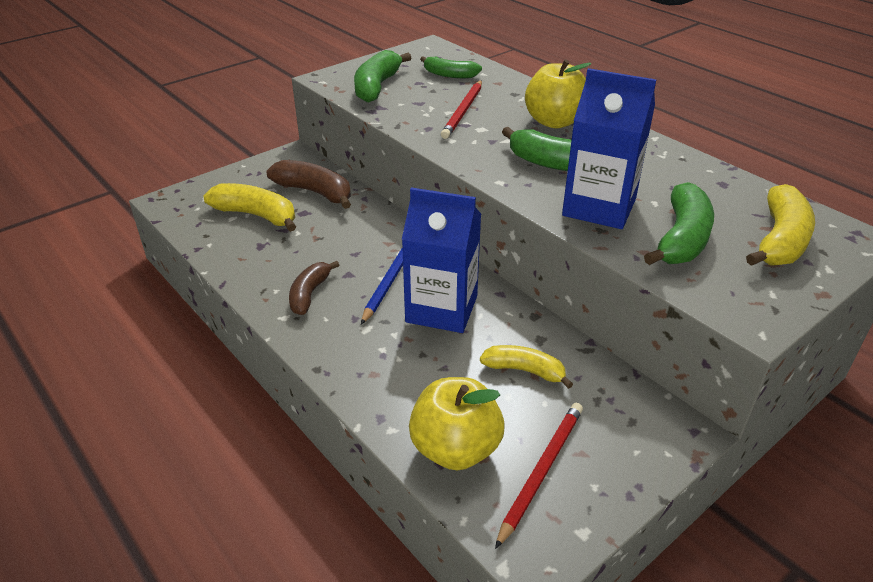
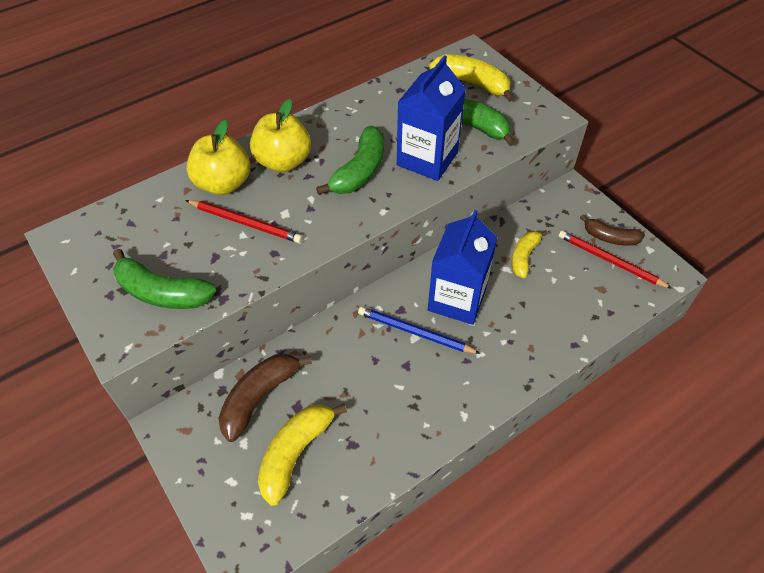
camera: 85 degrees left, 15 degrees up
(309, 294) = (433, 396): brown banana -> brown banana (610, 237)
(449, 75) = (153, 226): green banana -> none
(455, 449) = (598, 303): yellow apple -> yellow apple (223, 184)

